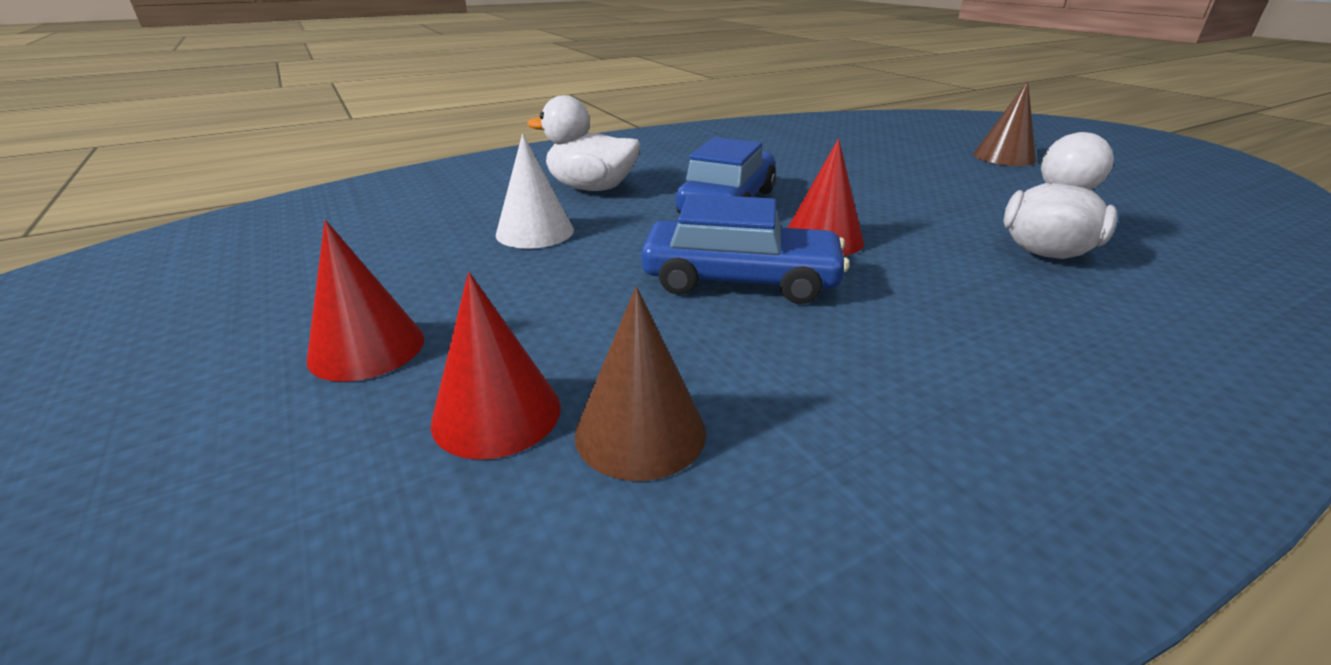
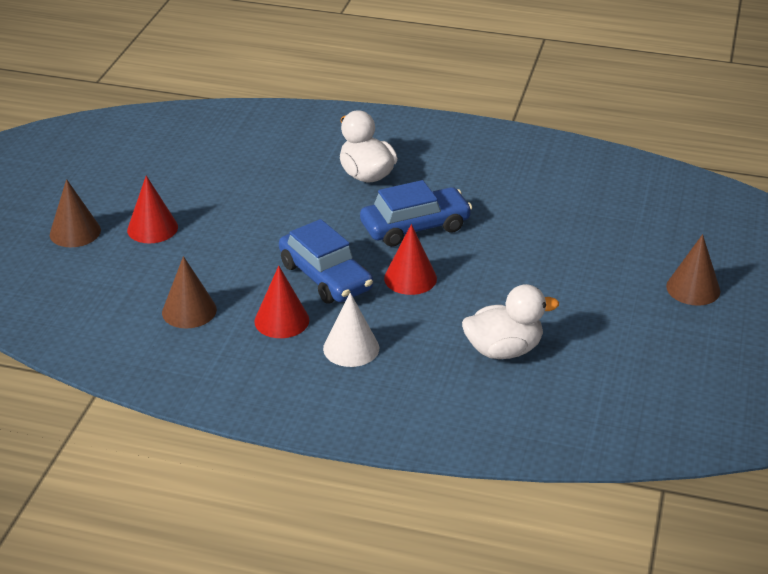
camera: 45 degrees right, 5 degrees up
(174, 434) = (75, 232): none -> brown cone
(497, 414) = (159, 279): red cone -> red cone (281, 320)
(535, 232) = (289, 196): white cone -> white cone (351, 348)

